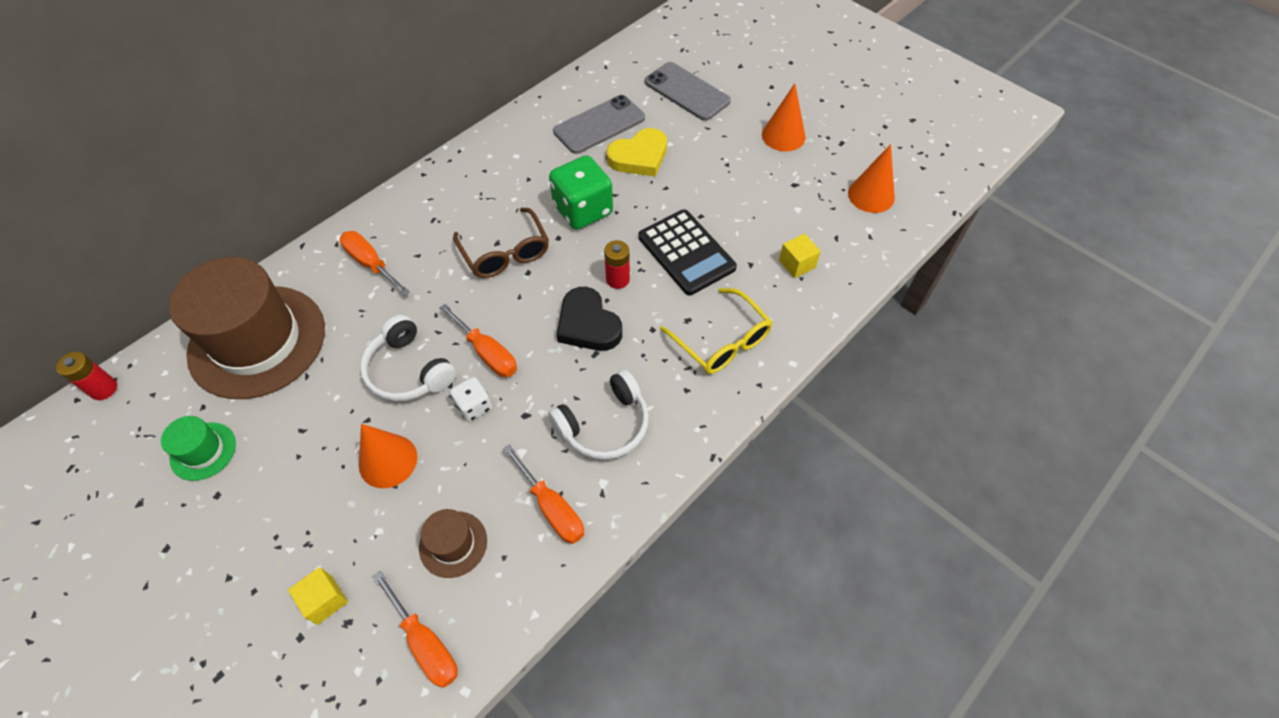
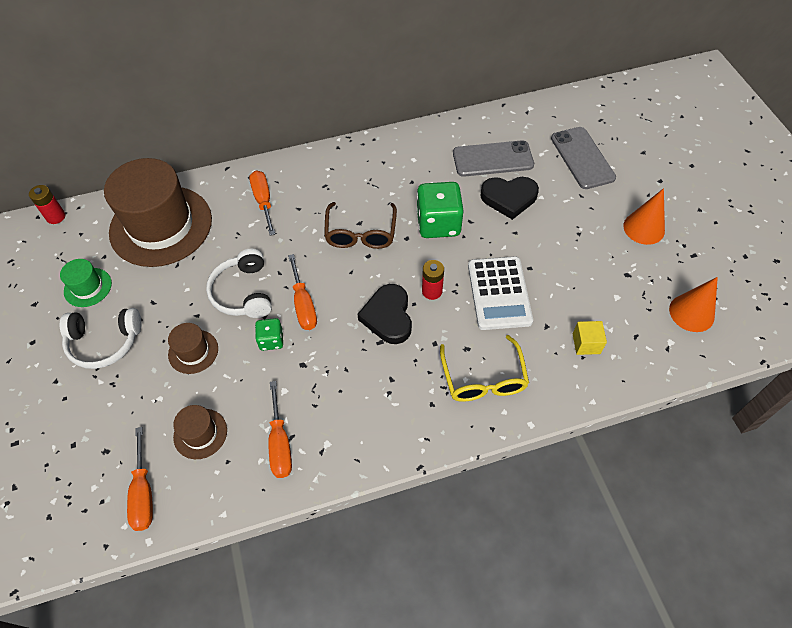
camera: 30 degrees right, 0 degrees up
(324, 600) = (101, 428): yellow cube -> none
(388, 461) = (193, 351): orange cone -> brown hat
(474, 406) = (271, 340): white dice -> green dice
(604, 425) = (354, 400): white headphones -> white headphones (104, 342)
(639, 157) = (509, 198): yellow heart -> black heart
(686, 252) = (499, 293): black calculator -> white calculator

